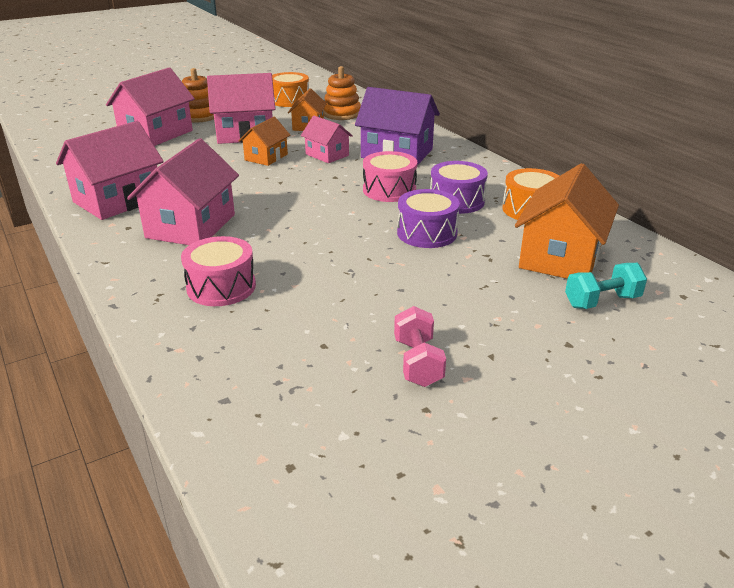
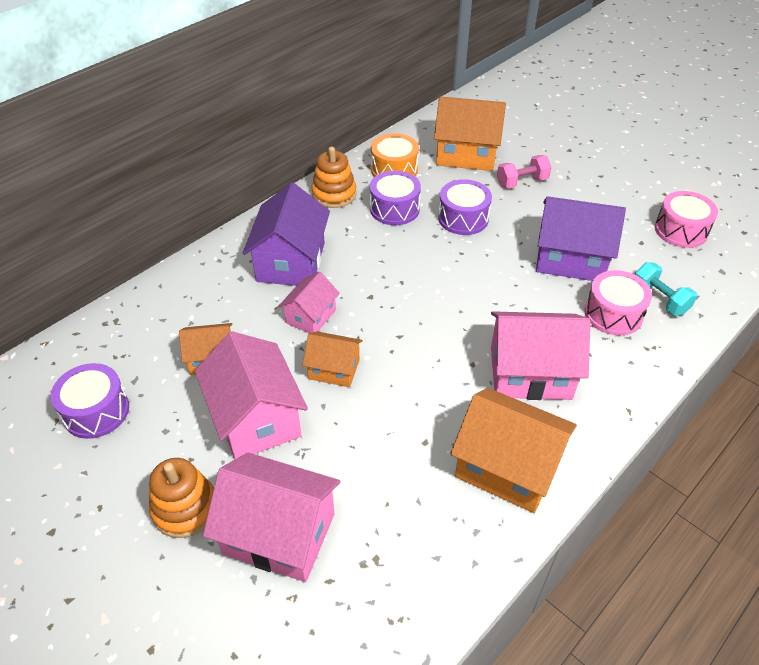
camera: 105 degrees left, 15 degrees up
(118, 200) = (507, 467): pink house -> orange house
(289, 100) = (96, 411): orange drum -> purple drum
(324, 283) = (570, 259): none -> purple house
(342, 114) = (158, 336): orange stacking toy -> orange stacking toy (334, 194)
(389, 190) = (388, 252): pink drum -> pink drum (680, 230)
(417, 362) = (628, 201): pink dumbbell -> pink dumbbell (522, 182)
(602, 301) = (515, 138): turquoise dumbbell -> turquoise dumbbell (659, 299)

